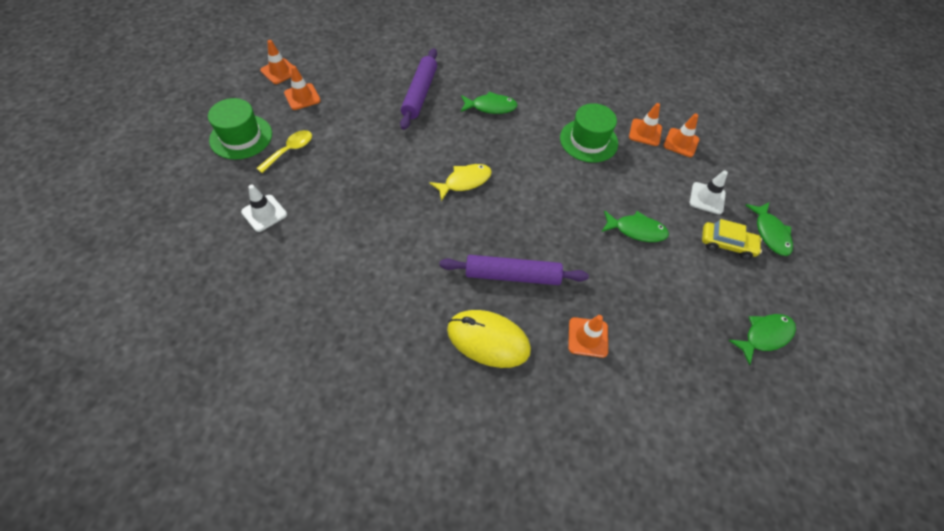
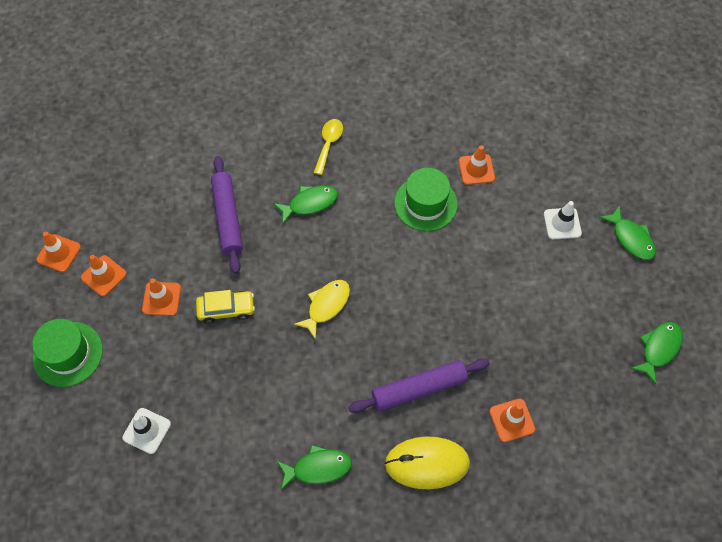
camera: 20 degrees left, 5 degrees up
(290, 150) = (130, 347): yellow spoon -> yellow spoon (329, 144)
(636, 230) = (511, 289): green fish -> green fish (318, 468)
(681, 142) = (515, 167): orange traffic cone -> orange traffic cone (161, 299)
(727, 244) = (597, 268): yellow car -> yellow car (226, 309)

